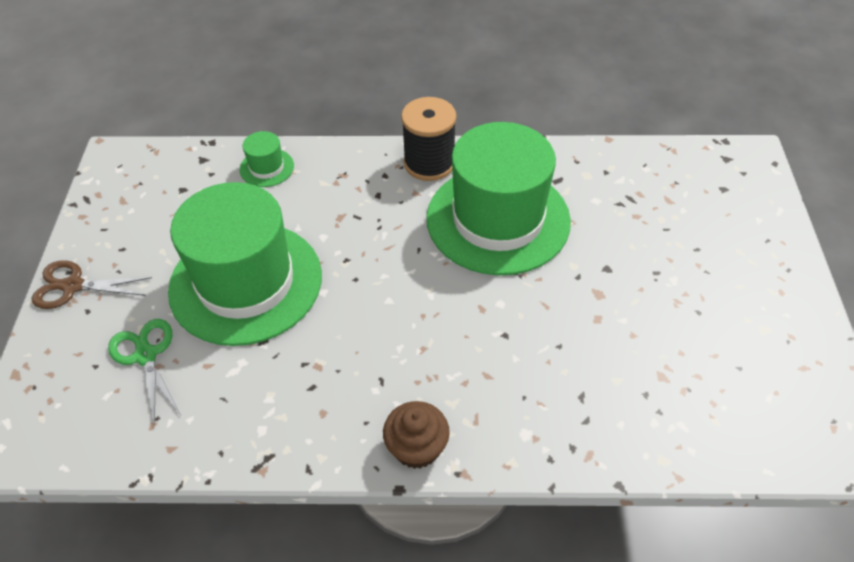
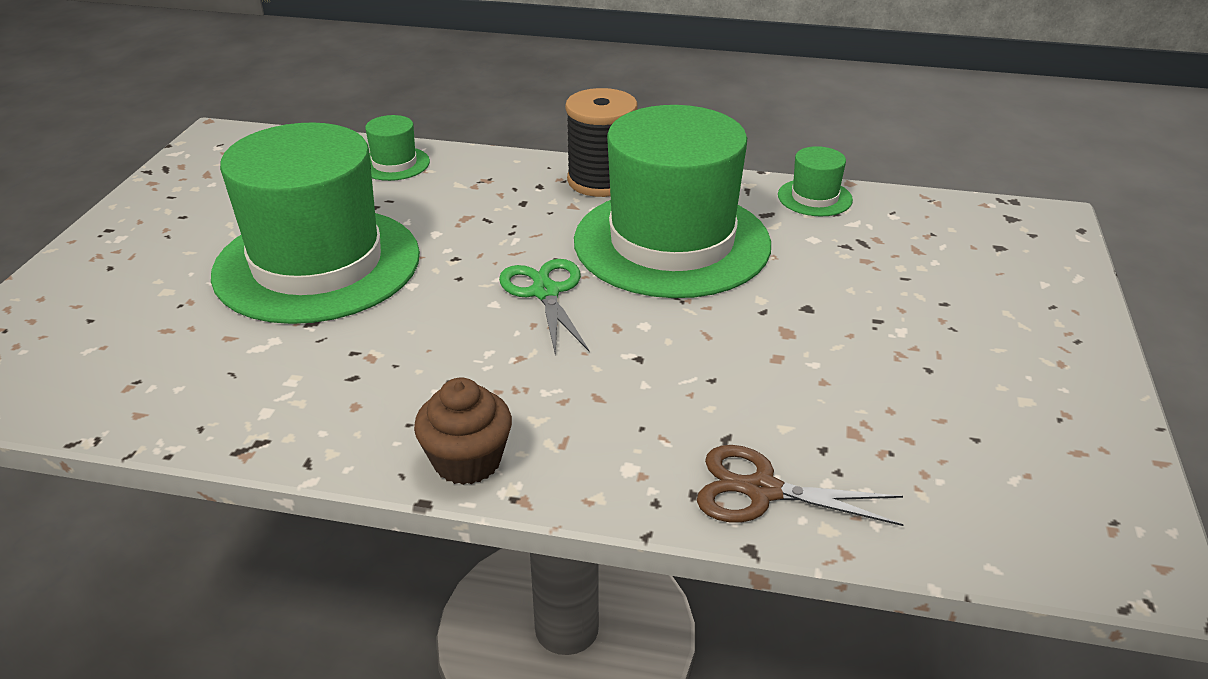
camera: 10 degrees right, 15 degrees down
(73, 286) = (106, 243): brown scissors -> brown scissors (762, 491)
(146, 355) = (157, 318): green scissors -> green scissors (545, 292)
(587, 158) = (814, 197): none -> green hat

